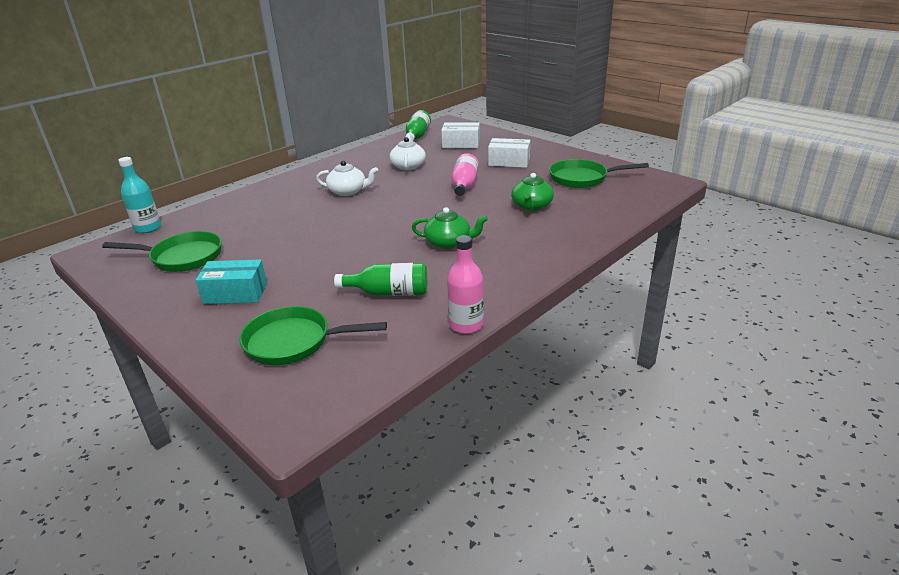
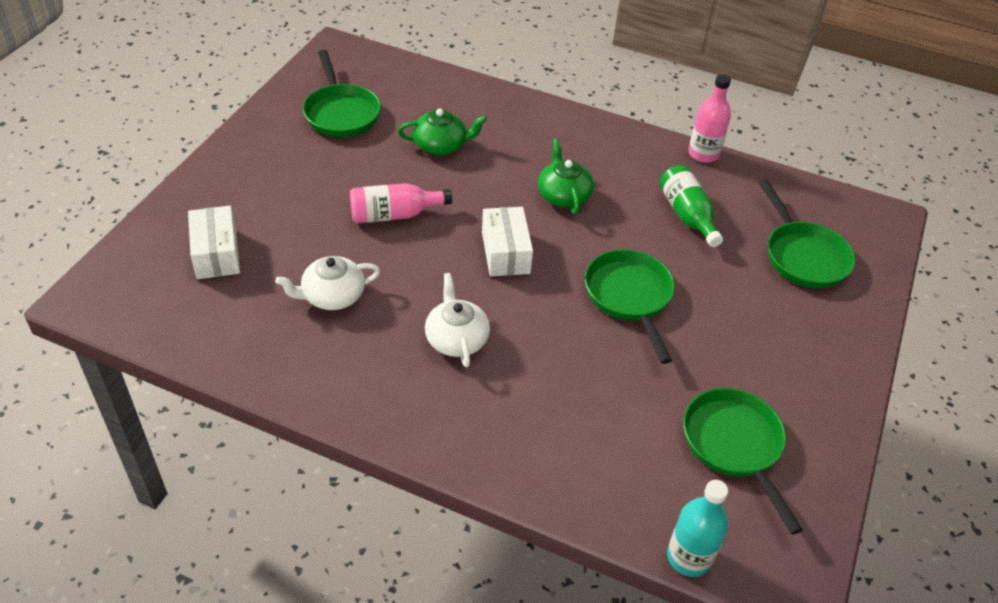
camera: 115 degrees left, 15 degrees up
(235, 293) = (767, 341): turquoise box -> none
(327, 248) = (630, 297): none -> green pan
(417, 136) = (175, 324): green bottle -> none
(509, 162) = (293, 185): white box -> white box (505, 252)

